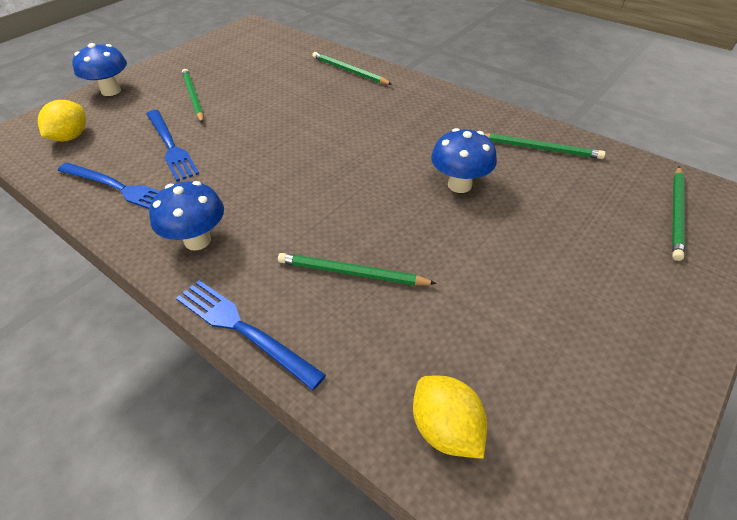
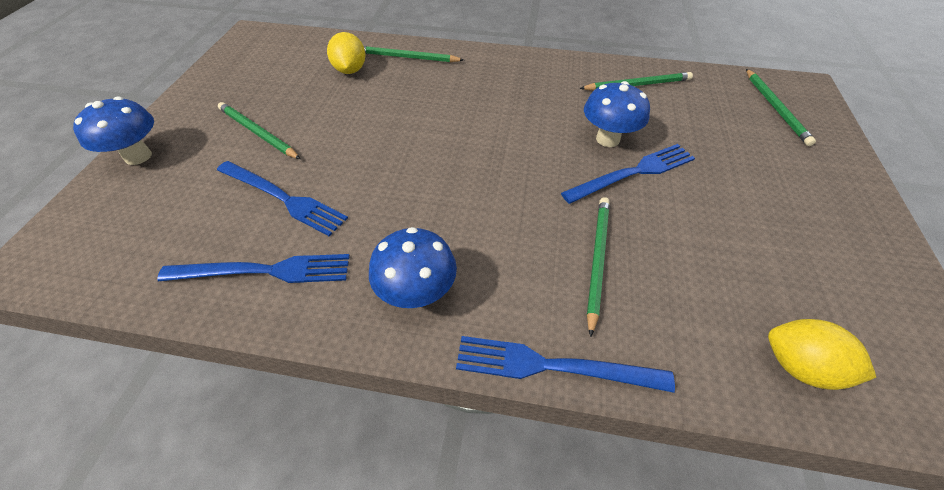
camera: 30 degrees left, 5 degrees up
(71, 137) = (134, 232): yellow lemon -> yellow lemon (350, 70)
(351, 273) = (597, 260): green pencil -> green pencil turned 120 degrees clockwise
(455, 220) = (633, 173): none -> blue fork

